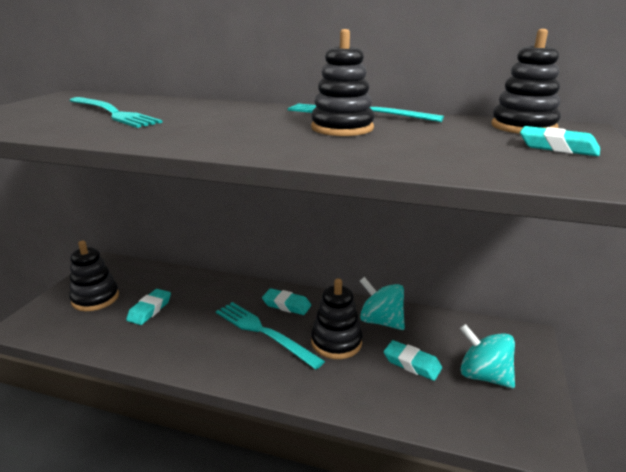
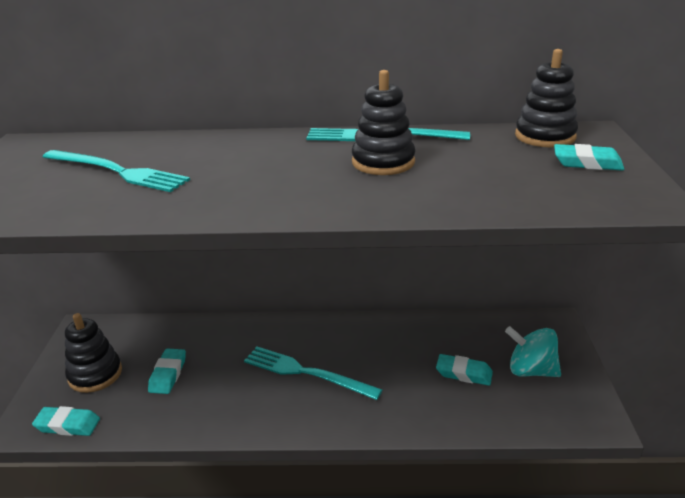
camera: 15 degrees left, 5 degrees up
(286, 305) = (315, 338): turquoise eraser -> turquoise eraser (68, 425)
(336, 342) = (384, 367): black stacking toy -> none
(381, 321) = (418, 336): turquoise spinning top -> none

